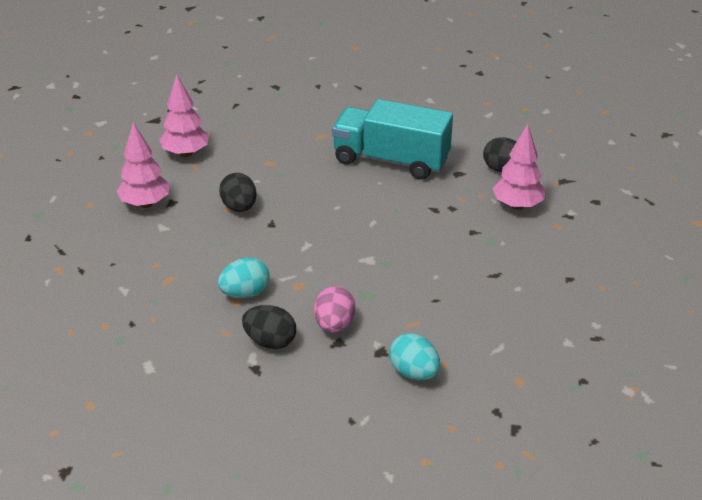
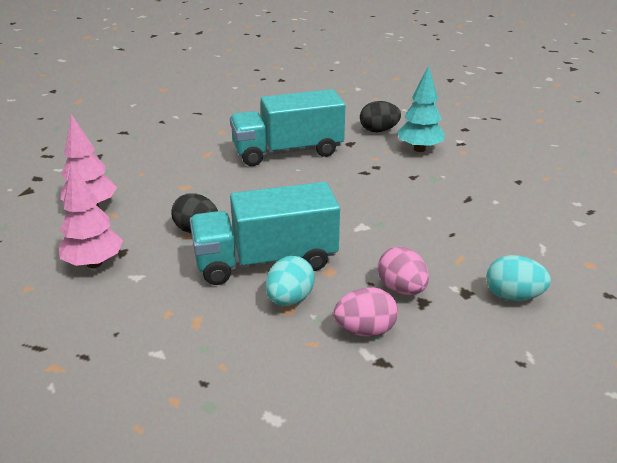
camera: 35 degrees left, 5 degrees down
(261, 255) = (265, 261): none -> turquoise truck
(270, 341) = (365, 330): black egg -> pink egg
(517, 205) = (419, 149): pink tree -> turquoise tree

